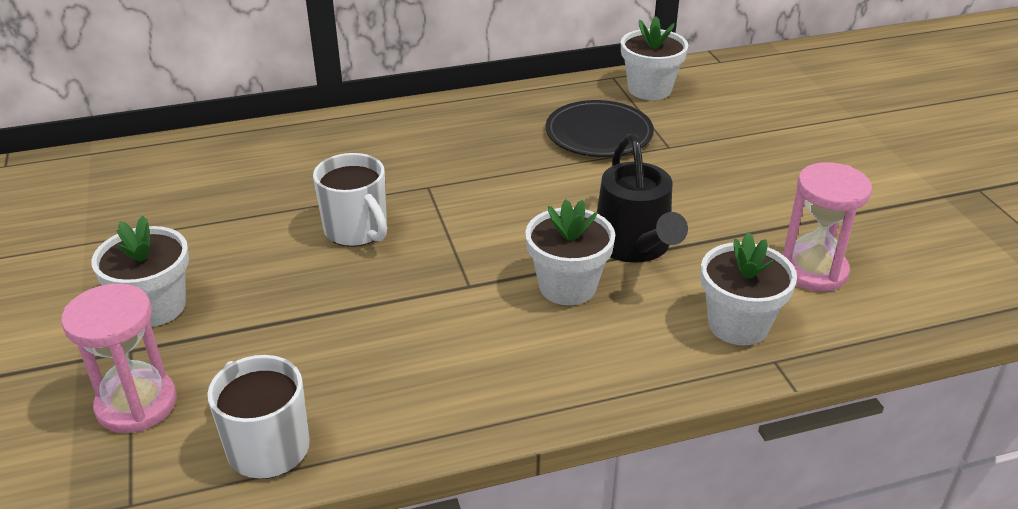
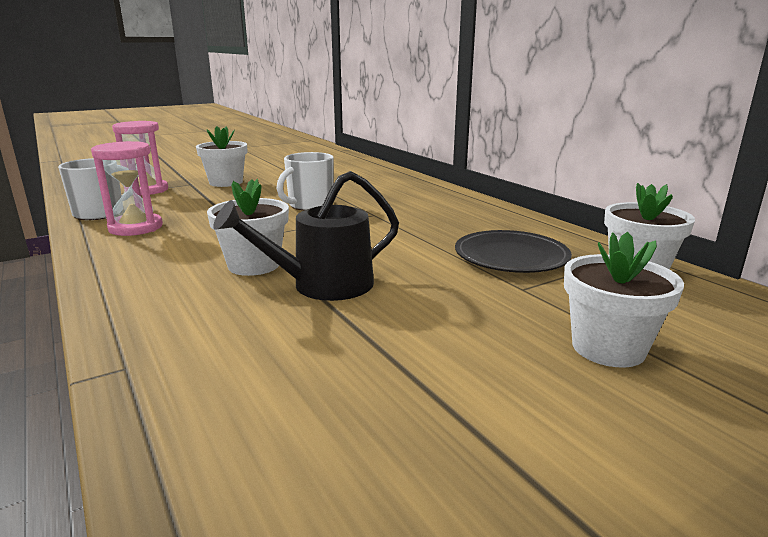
camera: 75 degrees right, 15 degrees down
(738, 324) = (193, 343): white flower pot -> white flower pot (608, 348)
(813, 271) = (304, 391): pink hourglass -> pink hourglass (136, 228)

